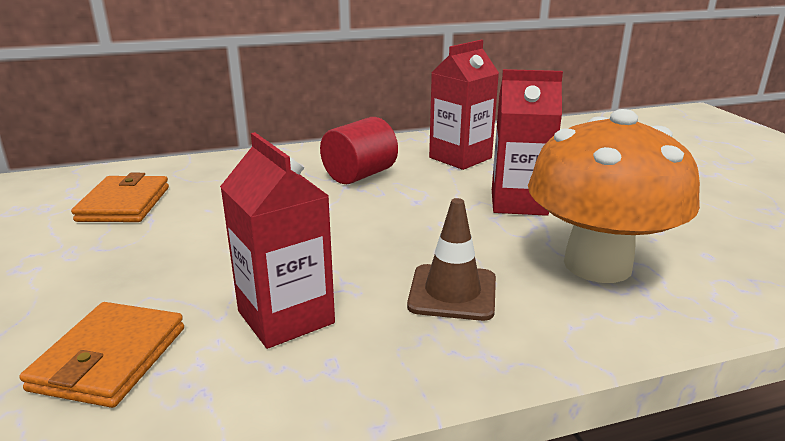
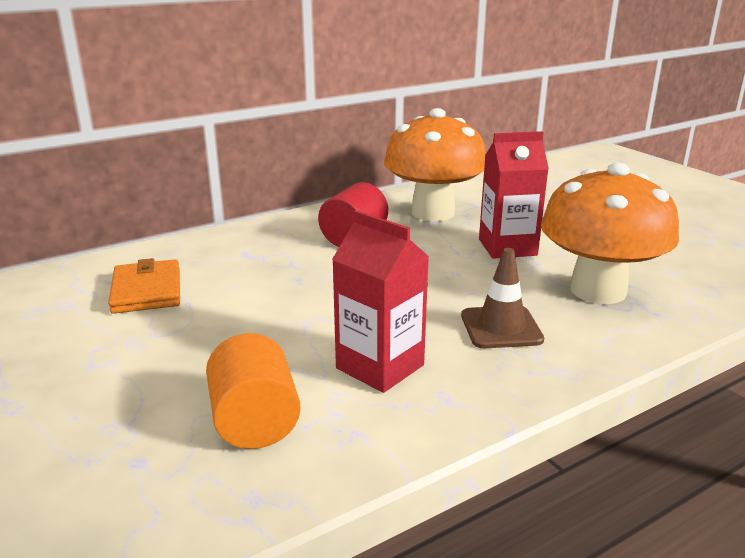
camera: 15 degrees left, 0 degrees up
(109, 358) = (254, 422): orange wallet -> orange cylinder
(460, 158) = (433, 212): red carton -> orange mushroom

